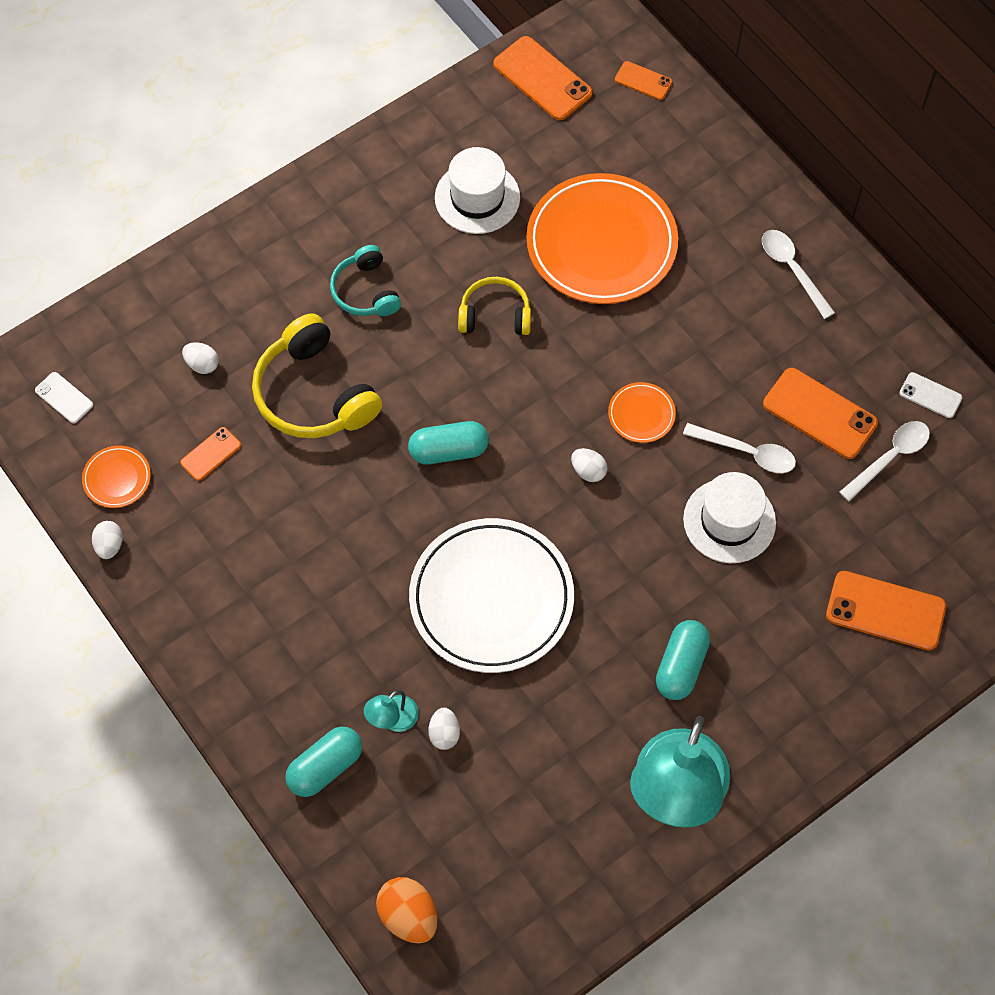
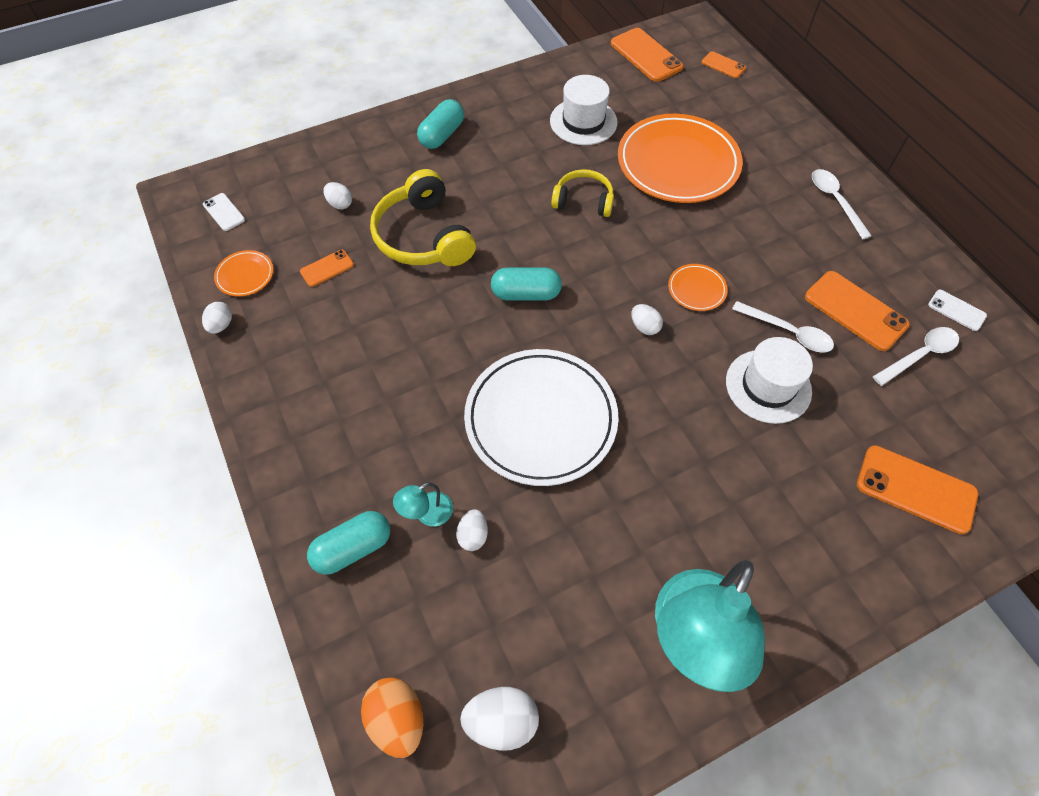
camera: 10 degrees right, 5 degrees down
(366, 291) = (482, 171): turquoise headphones -> none
(505, 900) = (501, 721): none -> white egg
(681, 666) = (711, 509): turquoise capsule -> turquoise capsule (442, 135)

